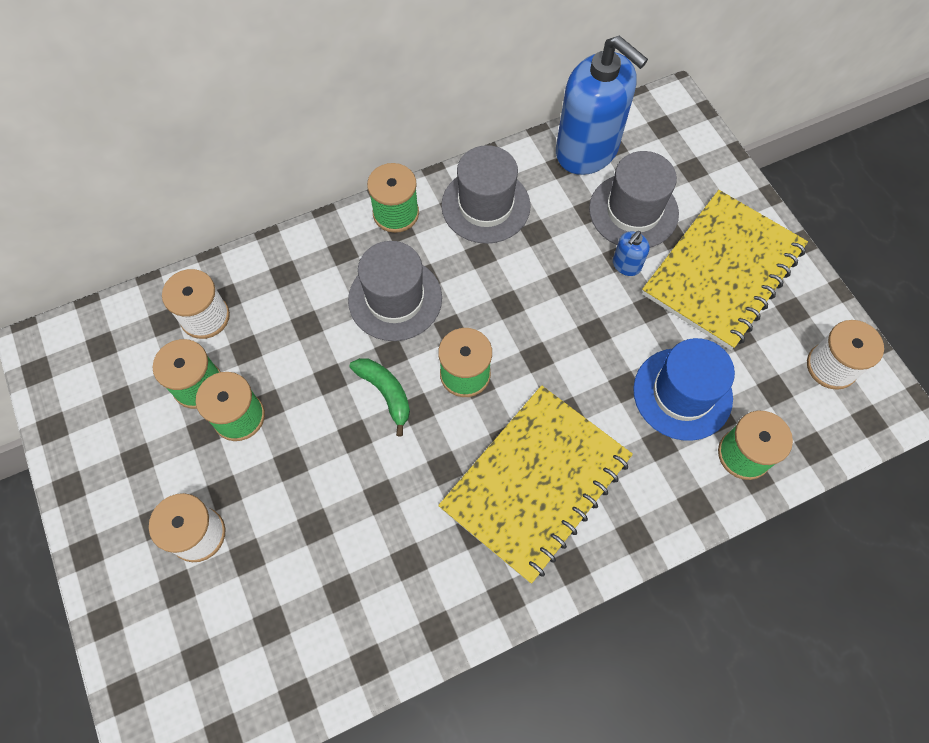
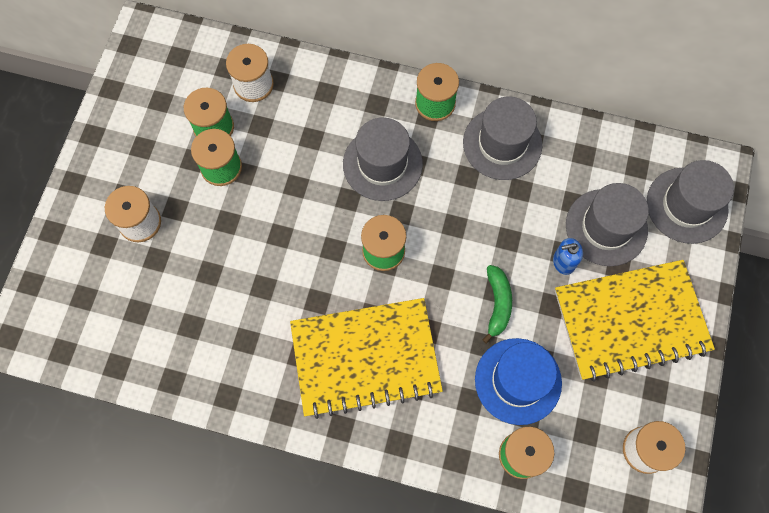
camera: 40 degrees right, 5 degrees up
(386, 393) = (322, 223): green banana -> green banana (497, 304)
(587, 150) = (614, 156): blue soap dispenser -> none
(678, 148) = (686, 205): none -> grey hat

